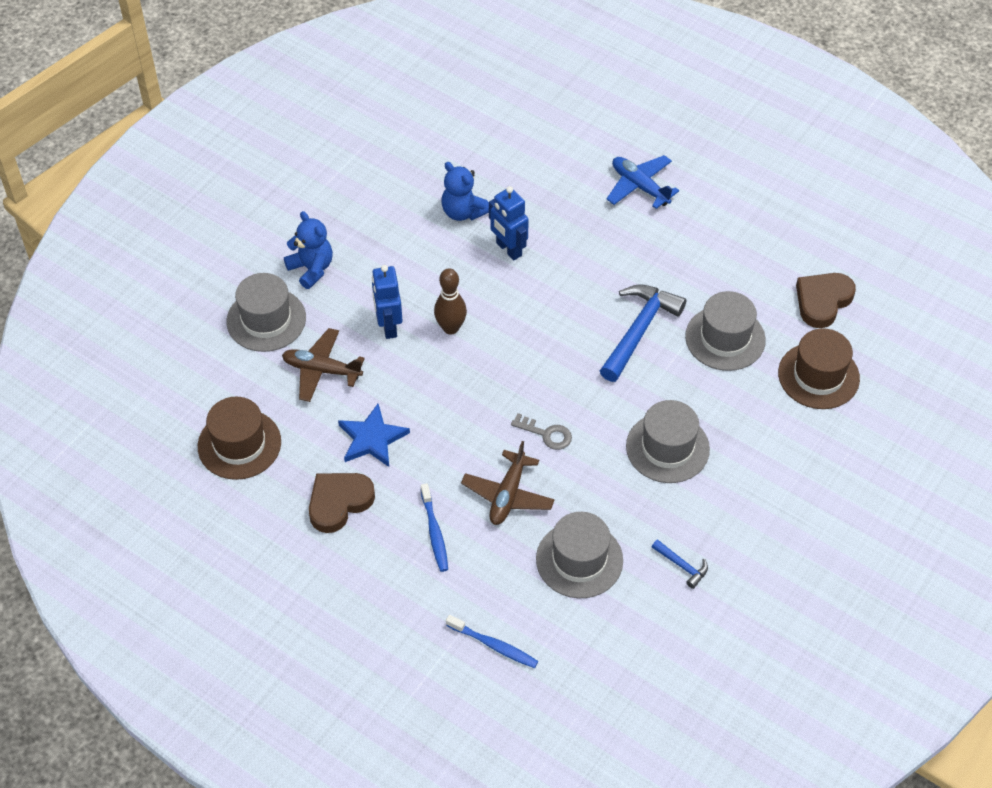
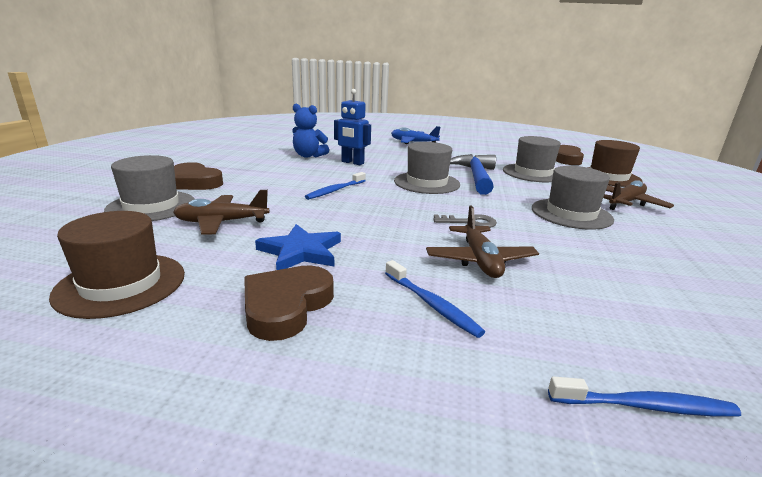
camera: 25 degrees left, 30 degrees down
(311, 269) = (194, 182): blue teddy bear -> brown heart
(388, 326) = (279, 196): blue robot -> none
(450, 328) = (335, 190): brown bowling pin -> blue toothbrush
(579, 560) = (610, 289): grey hat -> grey hat (426, 183)
(682, 566) = (699, 271): blue hammer -> none
(758, 443) = (625, 203): none -> brown plane

